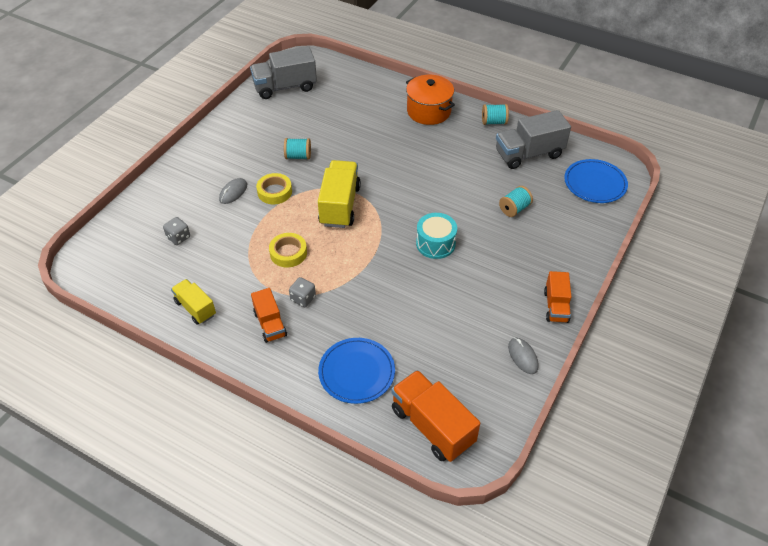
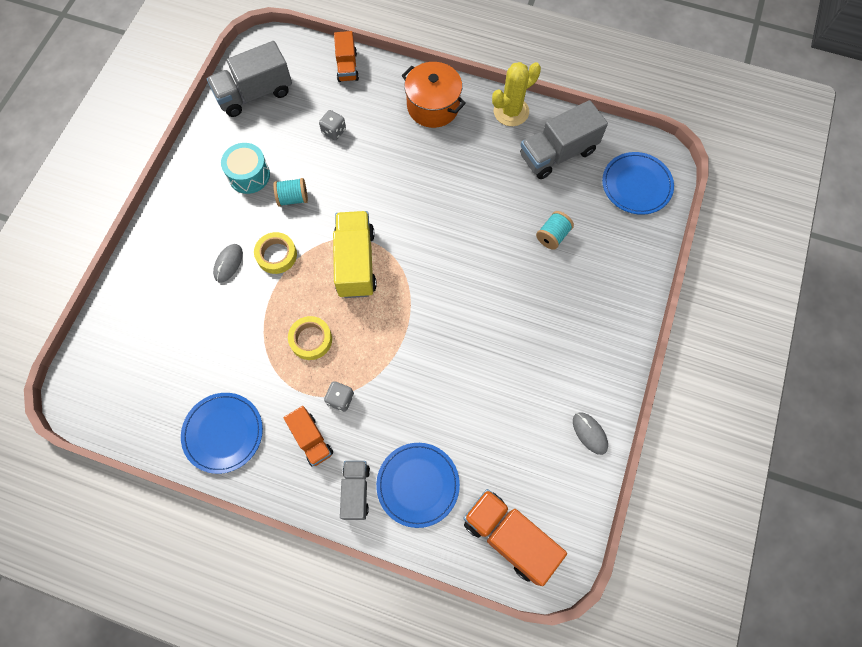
camera: 10 degrees left, 20 degrees up
(178, 237) = (180, 339): grey dice -> grey dice (334, 131)
(195, 308) = (223, 433): yellow truck -> blue plate
(300, 368) = (356, 491): none -> grey truck
(435, 243) = (473, 299): turquoise drum -> turquoise drum (249, 175)
(494, 122) = (511, 111): turquoise spool -> yellow cactus
(556, 306) = (615, 362): orange truck -> orange truck (347, 66)

